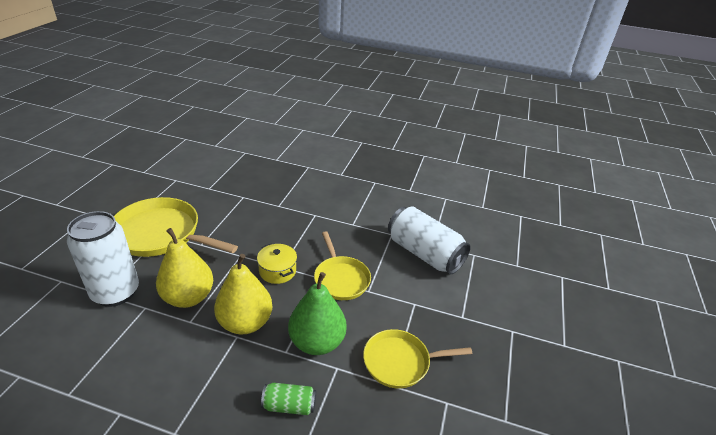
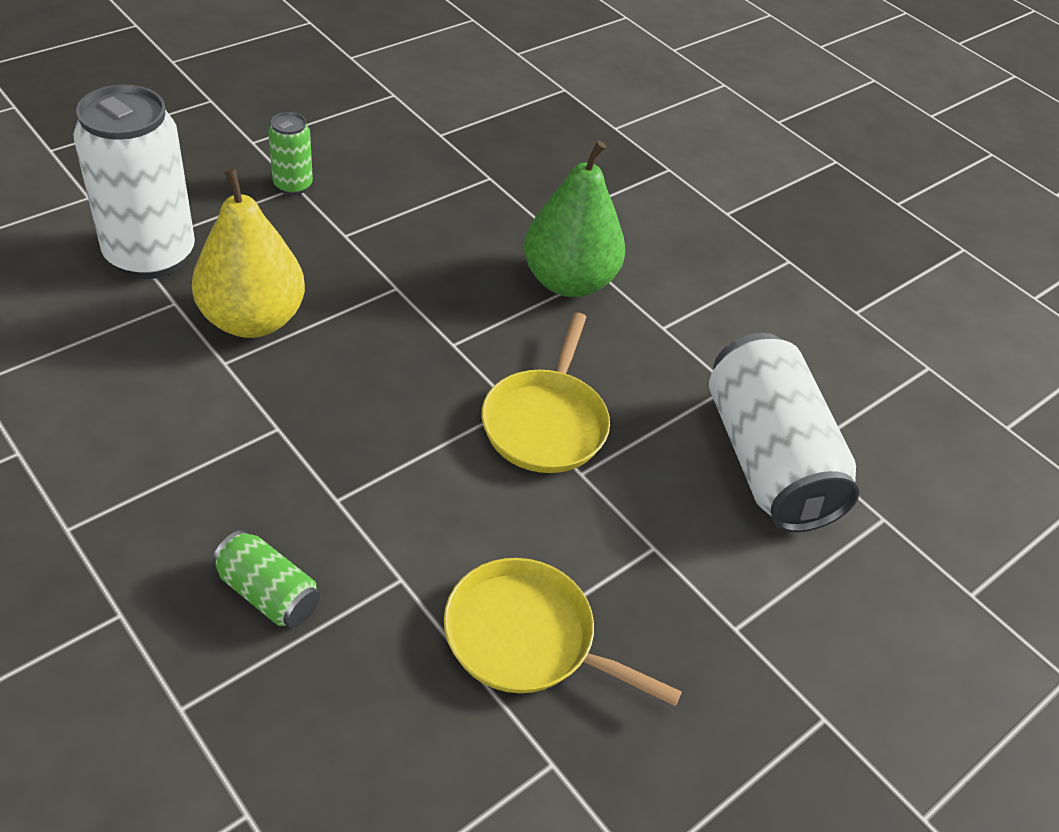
camera: 30 degrees right, 10 degrees up
(160, 234) = (293, 185): yellow pan -> green can
(245, 323) = (309, 412): yellow pear -> none
(277, 271) = (439, 348): yellow pot -> none
(317, 342) = (403, 514): green pear -> green pear (568, 281)

